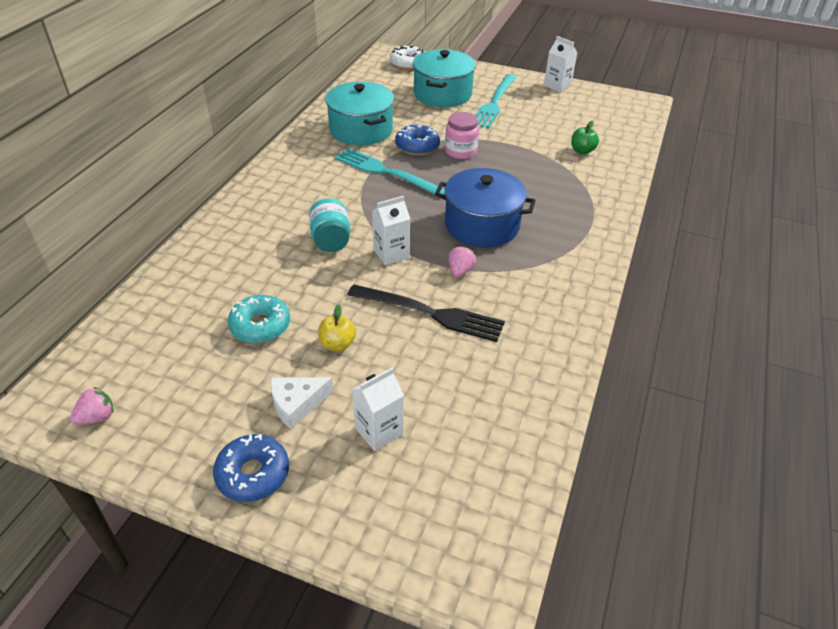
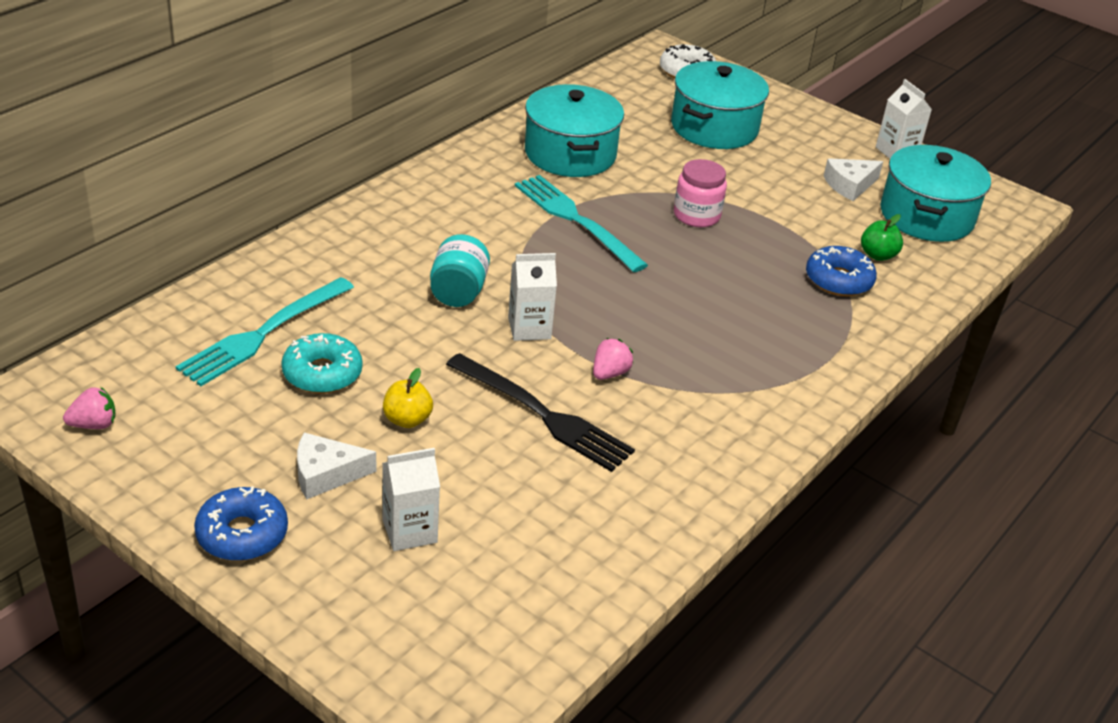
camera: 15 degrees right, 5 degrees down
(417, 146) = (638, 194): blue donut -> blue donut (838, 280)
(482, 225) = (672, 322): blue pot -> none
(494, 103) = (784, 157): turquoise fork -> turquoise fork (263, 334)
(542, 111) = (849, 185): none -> white cheese
(596, 120) = (926, 216): none -> turquoise pot

